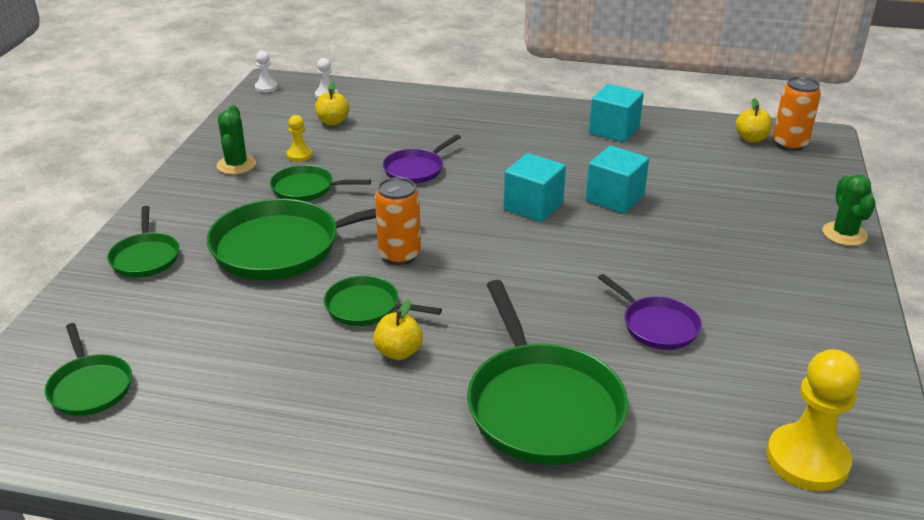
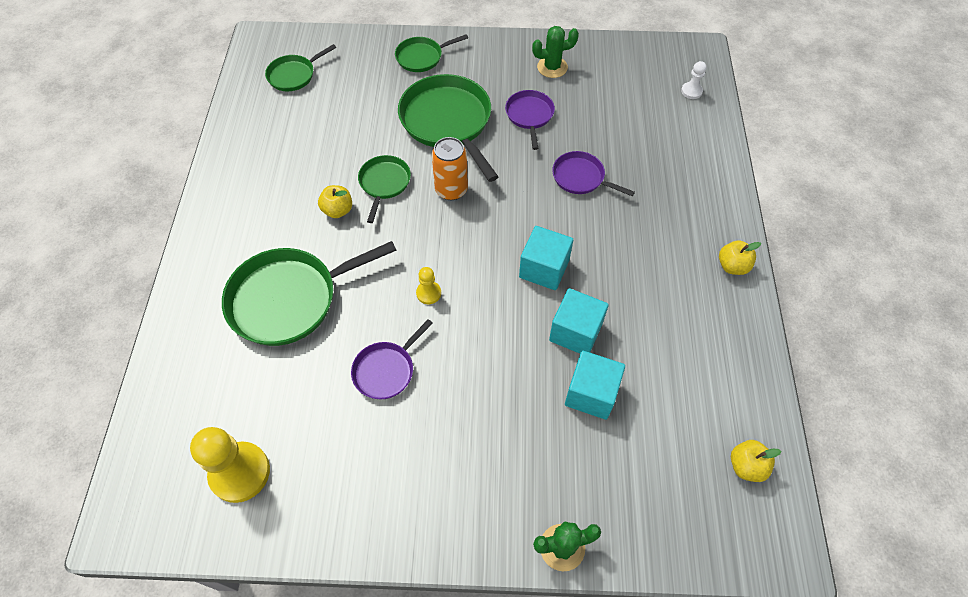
camera: 80 degrees right, 25 degrees up
(266, 87) = (688, 50): white pawn -> none
(299, 155) = (579, 99): yellow pawn -> yellow pawn (428, 293)
(306, 189) = (529, 115): green pan -> purple pan
(333, 122) = (643, 107): yellow apple -> yellow apple (732, 266)
(614, 130) = (712, 325): turquoise cube -> turquoise cube (591, 393)
(789, 144) = (749, 510): orange can -> none

